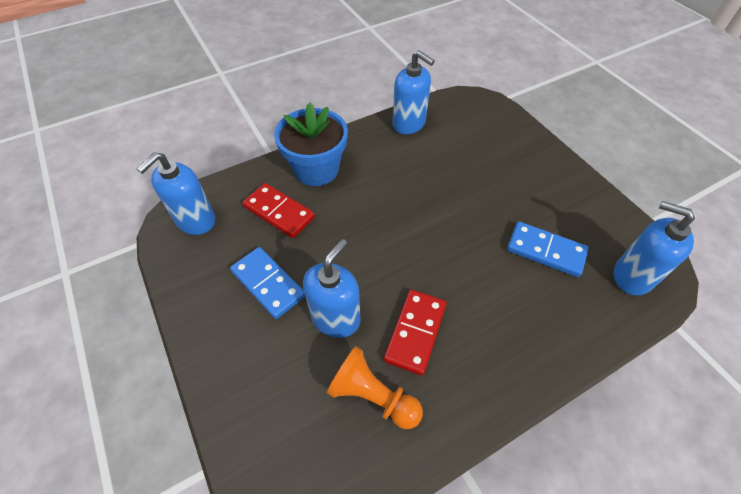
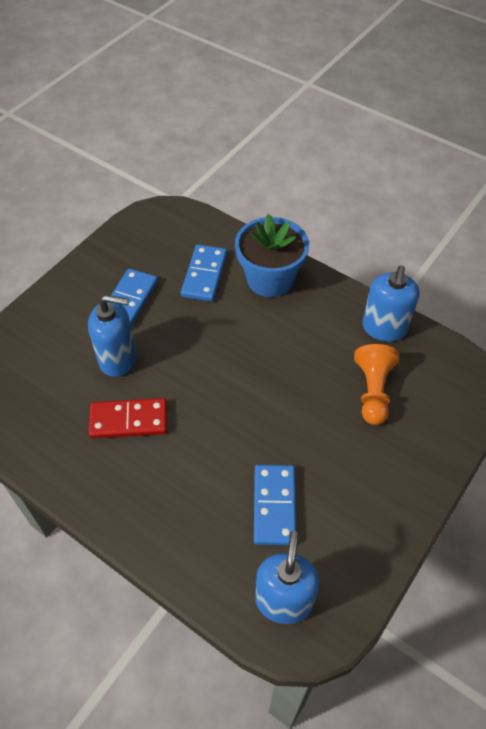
camera: 65 degrees right, 0 degrees up
(195, 220) = (166, 226): blue soap dispenser -> none
(279, 212) = (204, 275): red domino -> blue domino
(373, 396) = (60, 410): orange pawn -> orange pawn (373, 391)

